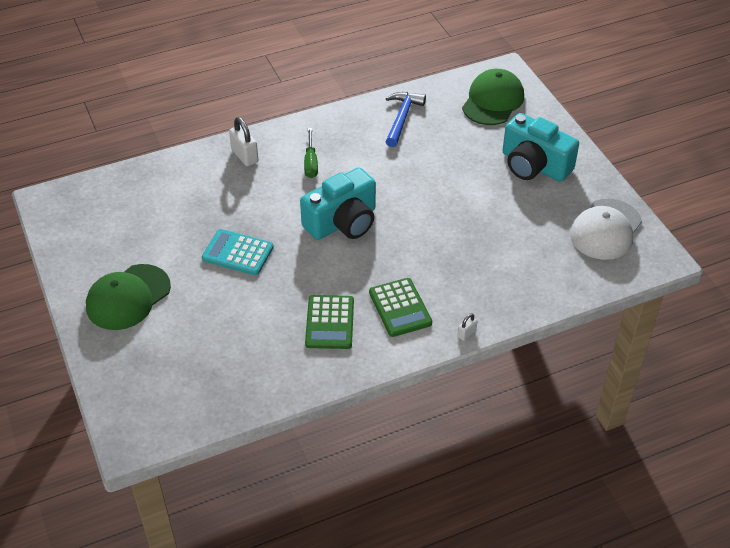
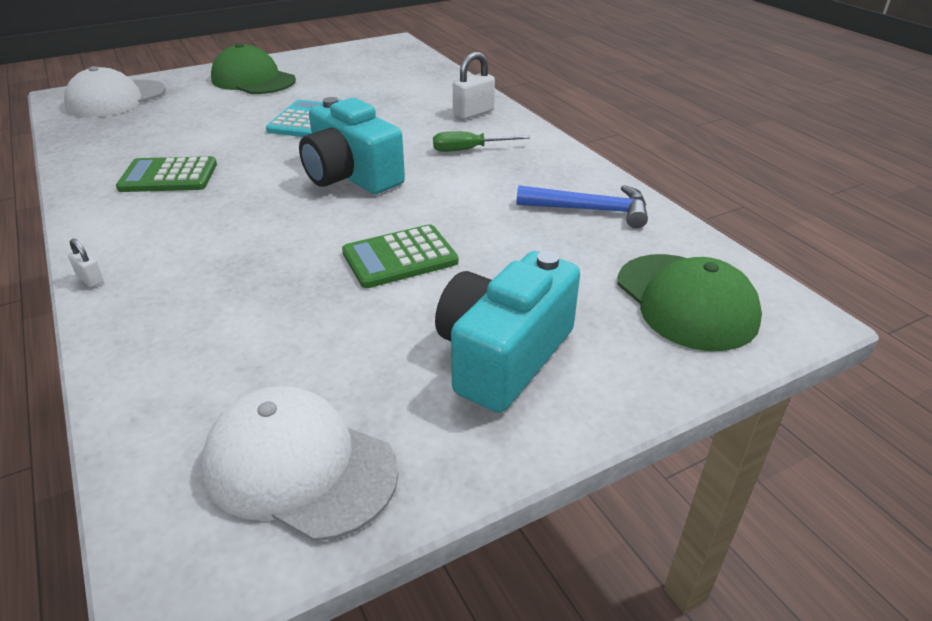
camera: 85 degrees right, 10 degrees down
(153, 395) = (116, 99): none -> white cap
(400, 308) = (172, 222): green calculator -> green calculator (400, 257)
(493, 101) = (686, 301): green cap -> green cap turned 45 degrees clockwise

